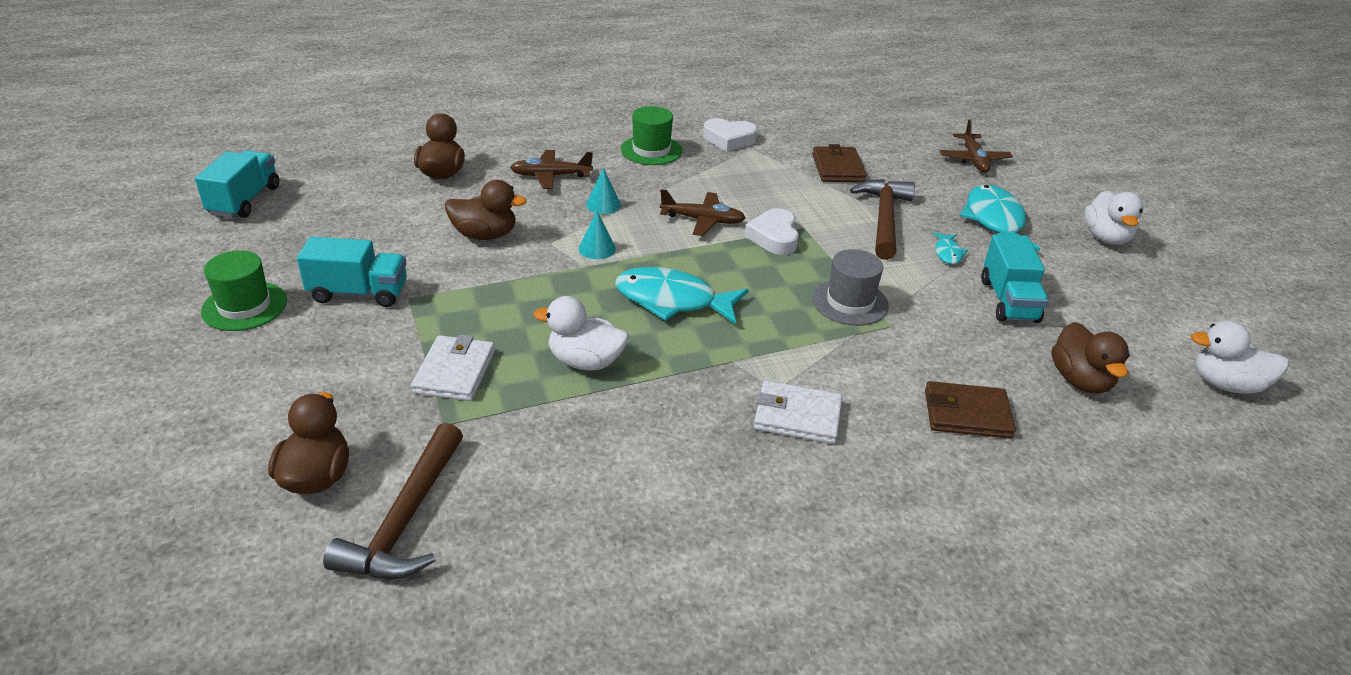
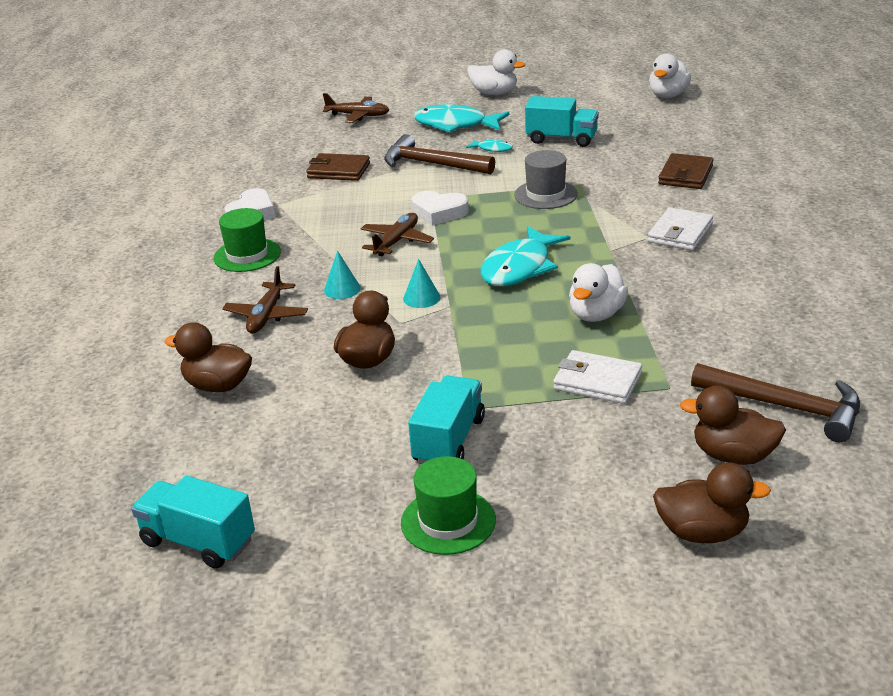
camera: 70 degrees left, 5 degrees down
(1080, 380) = (656, 134): brown duck -> brown duck (702, 532)

